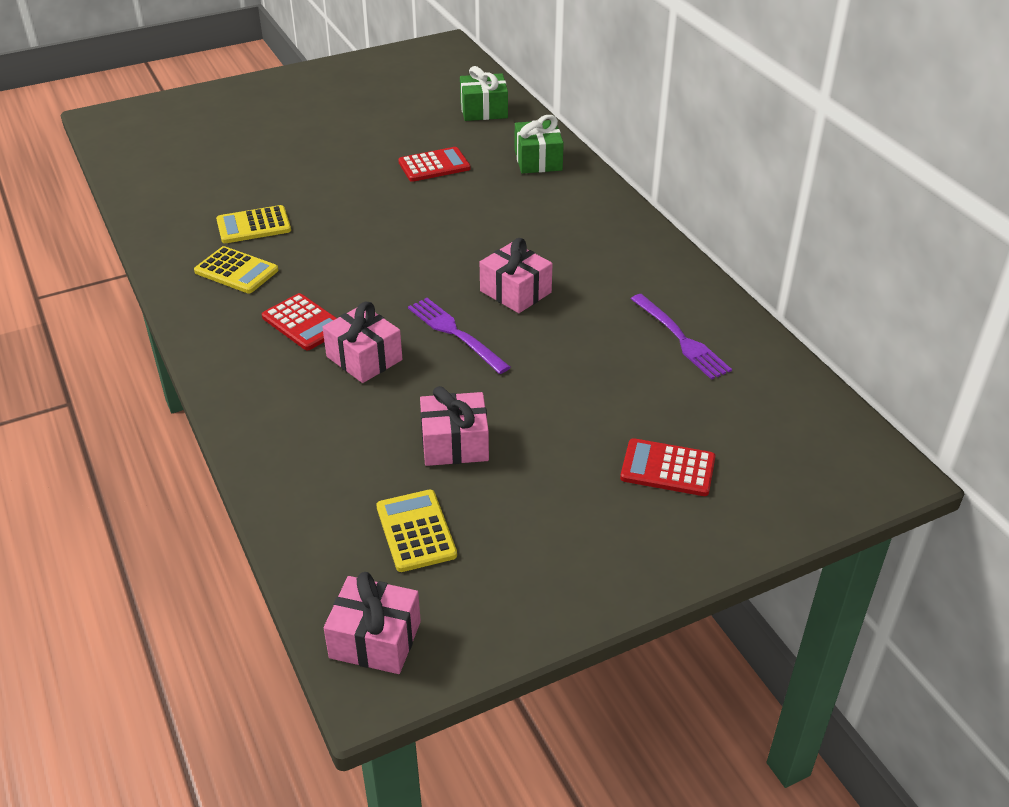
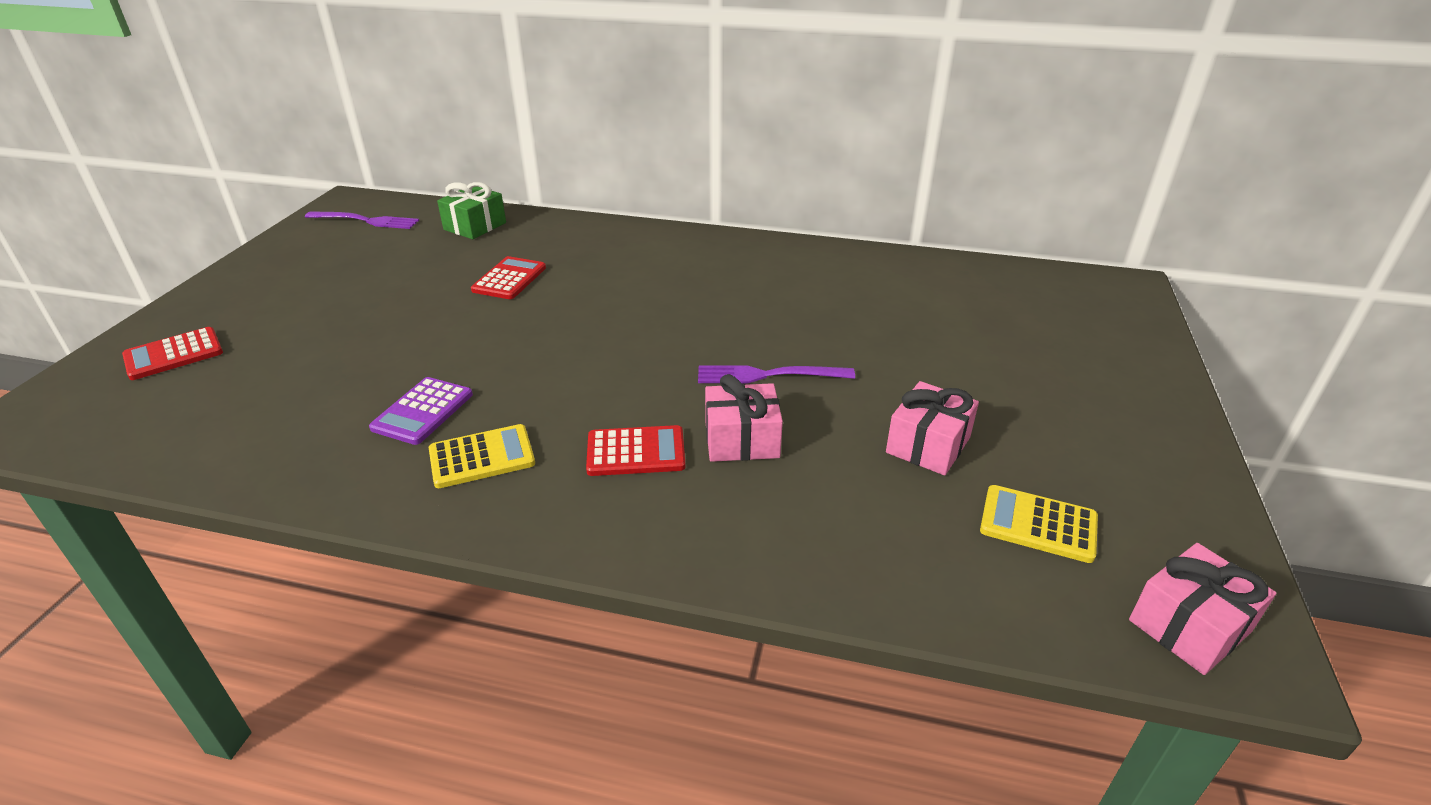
camera: 50 degrees left, 5 degrees down
(253, 225) = (422, 411): yellow calculator -> purple calculator
(515, 292) = (749, 322): pink gift -> none
(538, 160) = (587, 237): green gift -> none
(667, 468) = (1054, 359): red calculator -> red calculator (174, 354)
(681, 339) = (902, 286): purple fork -> purple fork (367, 221)

